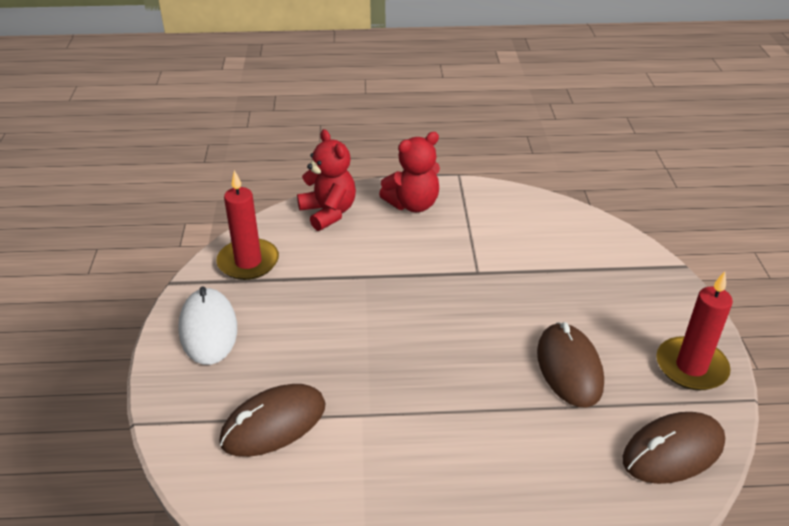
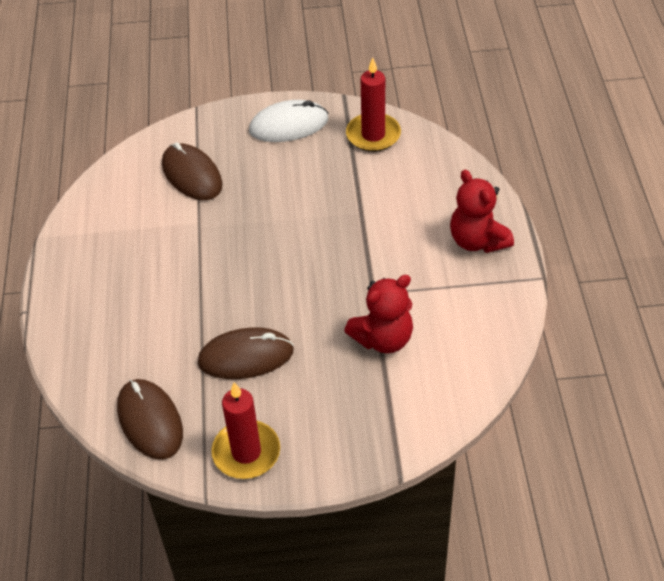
camera: 90 degrees right, 10 degrees up
(328, 213) = (453, 179): red teddy bear -> red teddy bear (383, 339)

